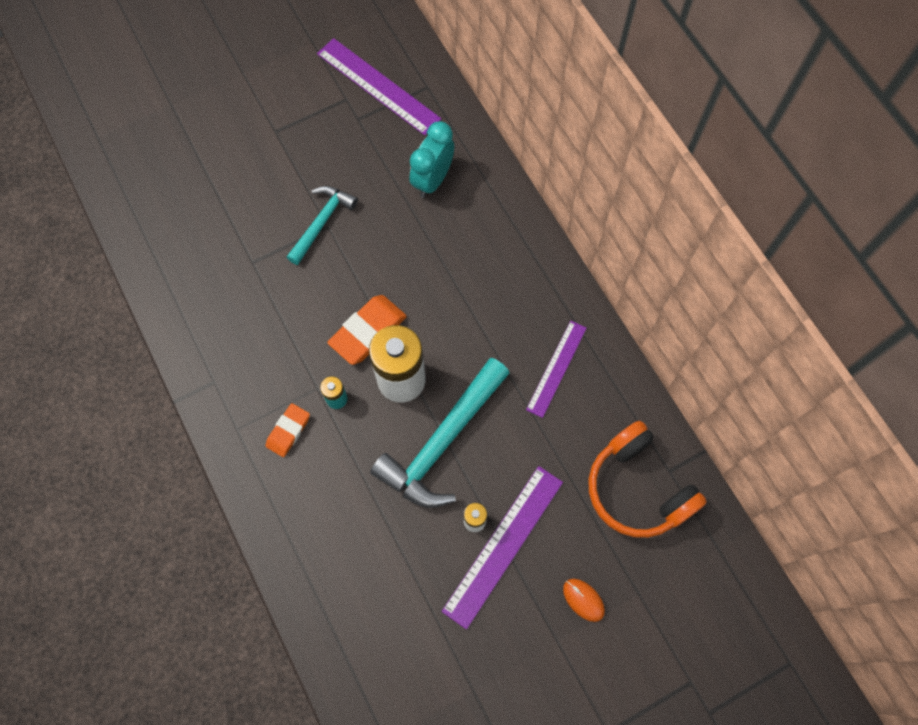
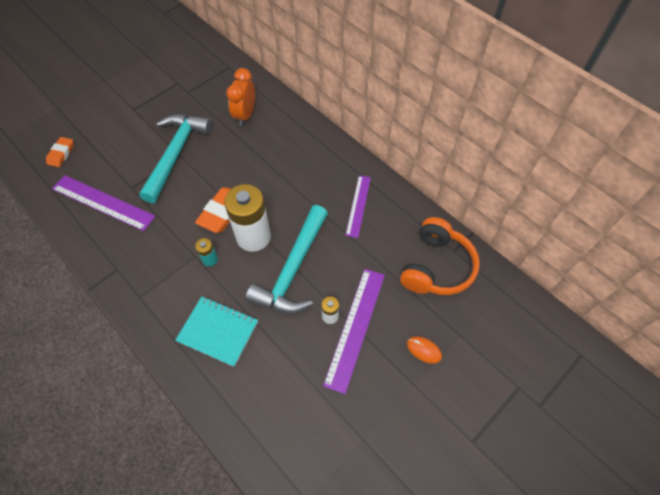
camera: 15 degrees left, 10 degrees down
(288, 431) = (179, 289): orange eraser -> orange eraser (61, 154)
(322, 222) = (176, 154): turquoise hammer -> turquoise hammer, size x1.69
(327, 503) = (218, 331): none -> turquoise notebook
(378, 86) = (197, 72): purple ruler -> purple ruler (103, 202)
(432, 180) = (245, 115): turquoise clock -> orange clock
(637, 488) = (436, 266): orange headphones -> orange headphones turned 105 degrees counterclockwise

